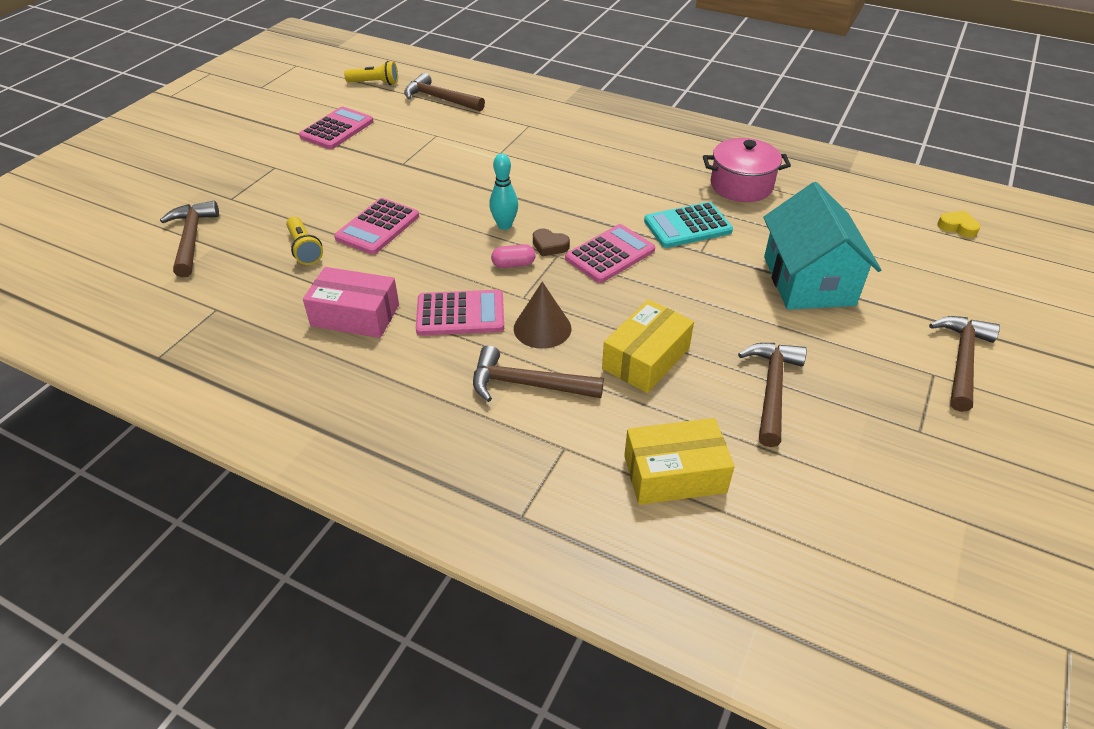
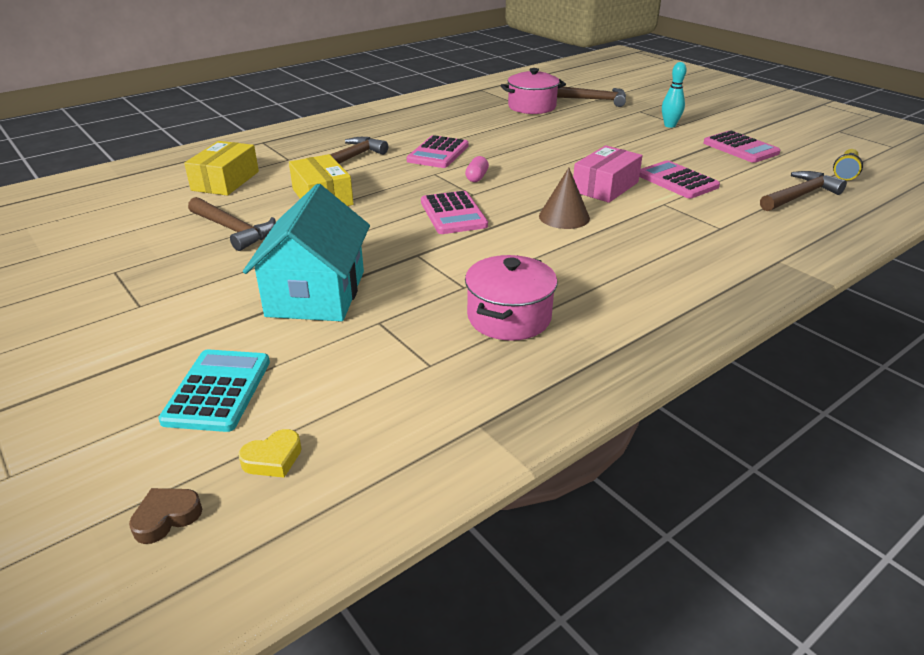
camera: 115 degrees right, 10 degrees down
(239, 284) = (532, 107): none -> pink pot
(304, 249) = (556, 123): yellow flashlight -> none
(355, 315) = (469, 128): pink box -> pink box (605, 187)
(378, 227) = (567, 144): pink calculator -> pink calculator (677, 181)
(504, 225) = (533, 183): turquoise bowling pin -> turquoise bowling pin (669, 125)
(542, 328) = (394, 173): brown cone -> brown cone (564, 217)
(549, 246) = (488, 194): brown heart -> brown heart (166, 517)
(687, 226) = (461, 260): turquoise calculator -> turquoise calculator (218, 391)
(808, 281) = (316, 293): turquoise house -> turquoise house turned 75 degrees clockwise
(961, 360) = (126, 328): brown hammer -> none

